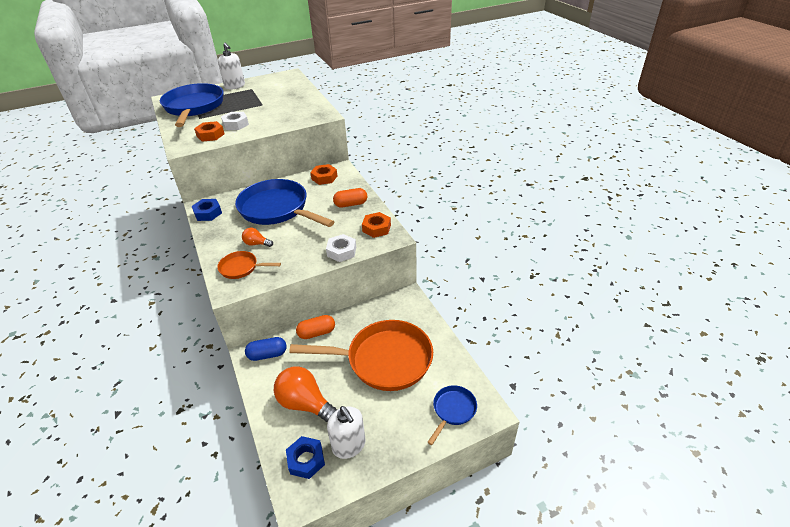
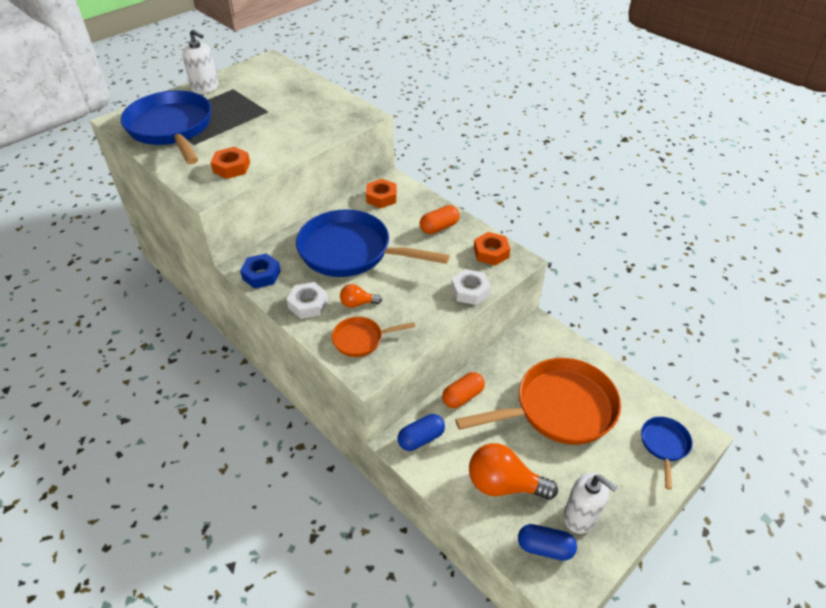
camera: 20 degrees left, 5 degrees up
(236, 124) = (254, 146): white nut -> white nut (308, 304)
(306, 460) = (545, 547): blue nut -> blue capsule

